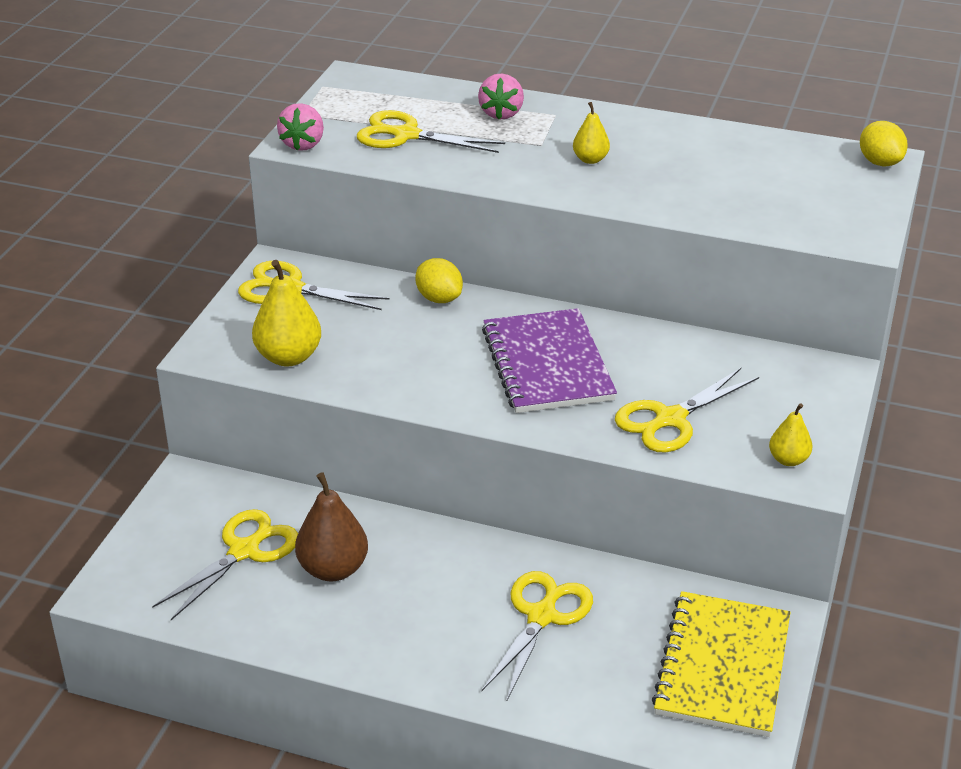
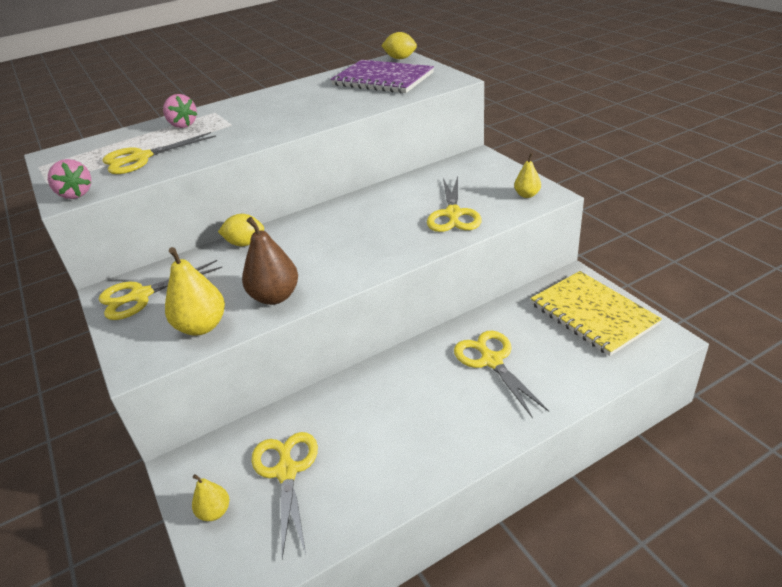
camera: 45 degrees left, 0 degrees up
(333, 569) = (355, 433): brown pear -> brown pear (275, 296)
(547, 364) = (356, 232): purple notebook -> purple notebook (382, 79)
(590, 159) = (270, 116): yellow pear -> yellow pear (214, 512)

